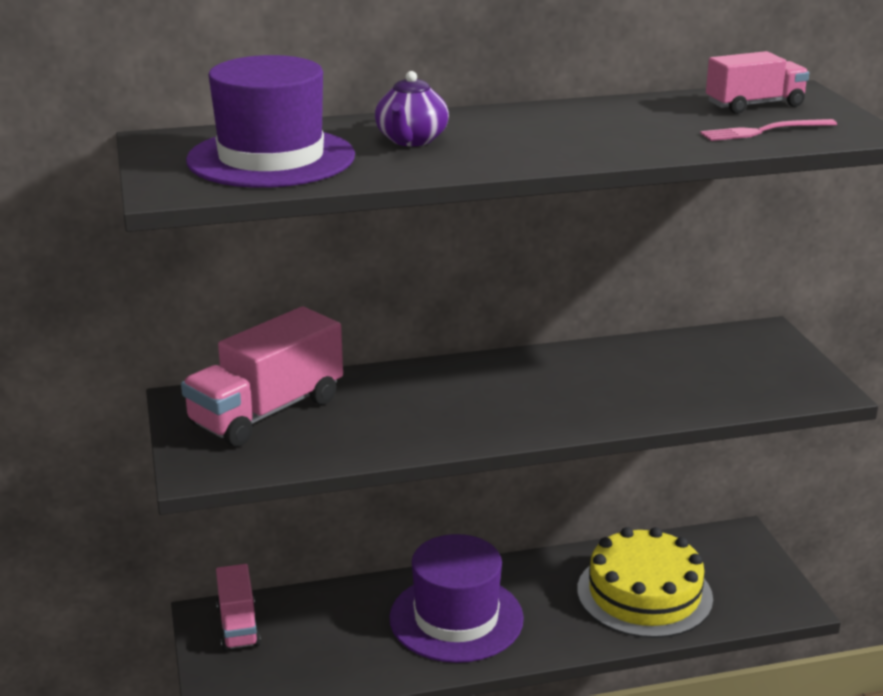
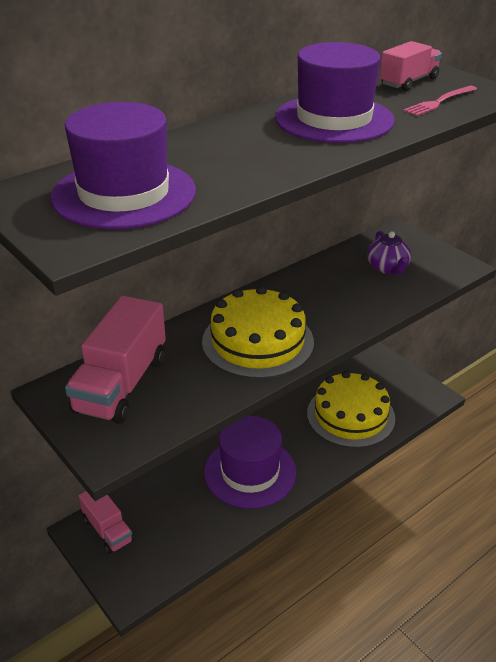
camera: 25 degrees left, 10 degrees up
(411, 140) = (215, 154): purple teapot -> purple teapot (387, 268)
(462, 409) = (258, 341): none -> yellow cake
(598, 128) = (334, 119): none -> purple hat

